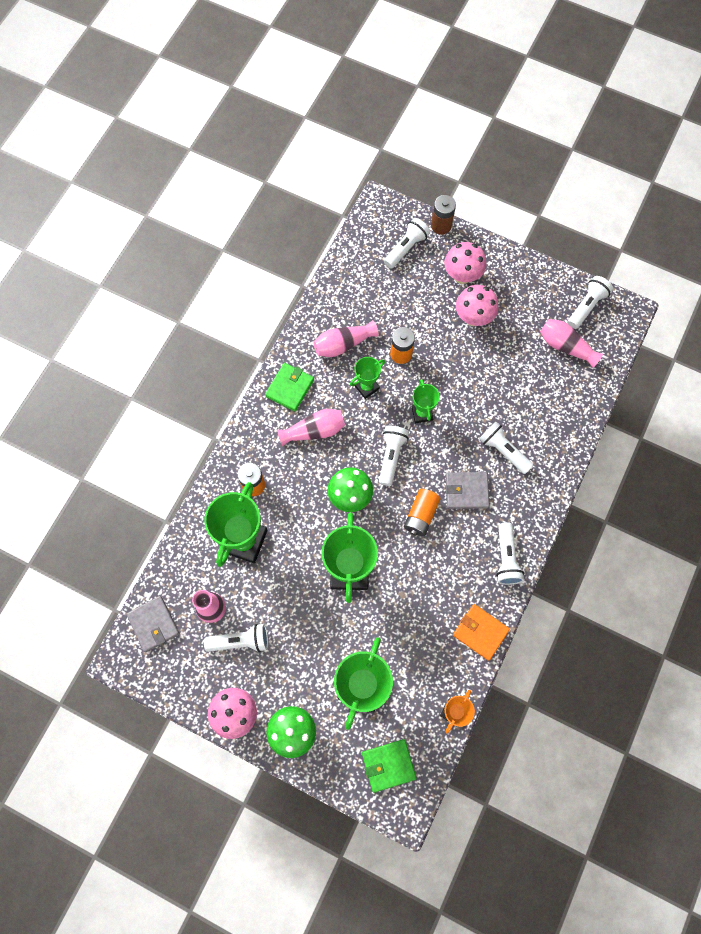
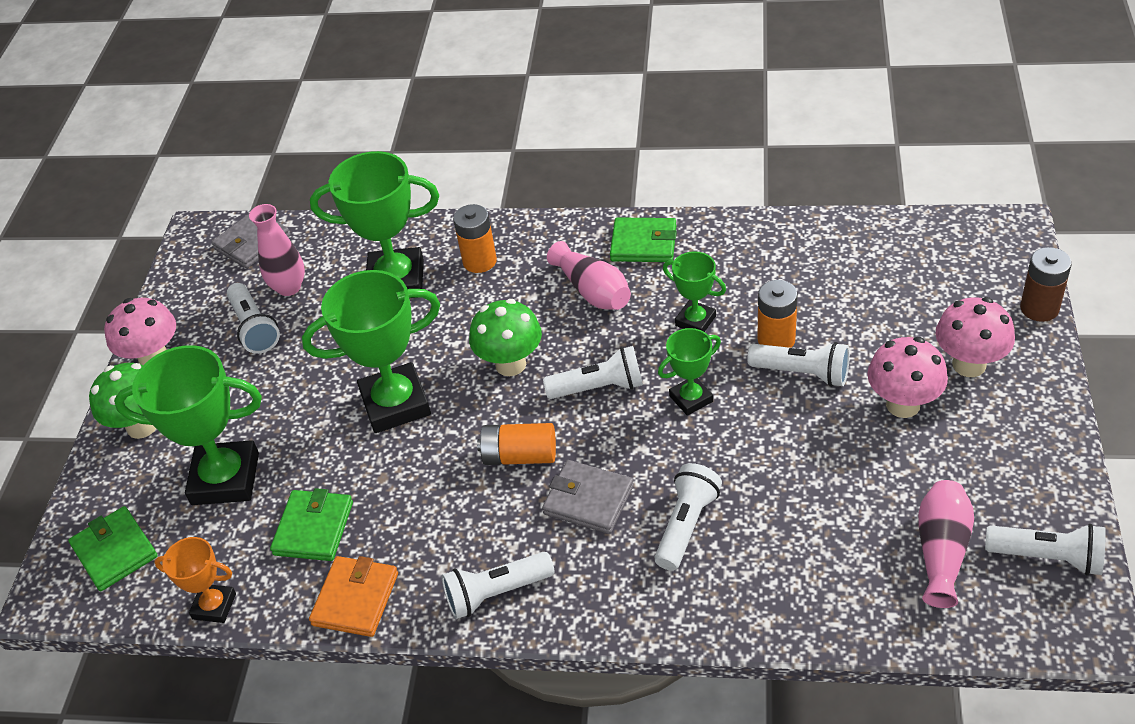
camera: 75 degrees right, 25 degrees down
(343, 344) = (748, 272): pink vase -> none
(406, 248) = (963, 282): white flashlight -> white flashlight (802, 373)
(422, 643) = (313, 528): none -> green wallet
(466, 491) = (588, 500): grey wallet -> grey wallet turned 45 degrees counterclockwise

